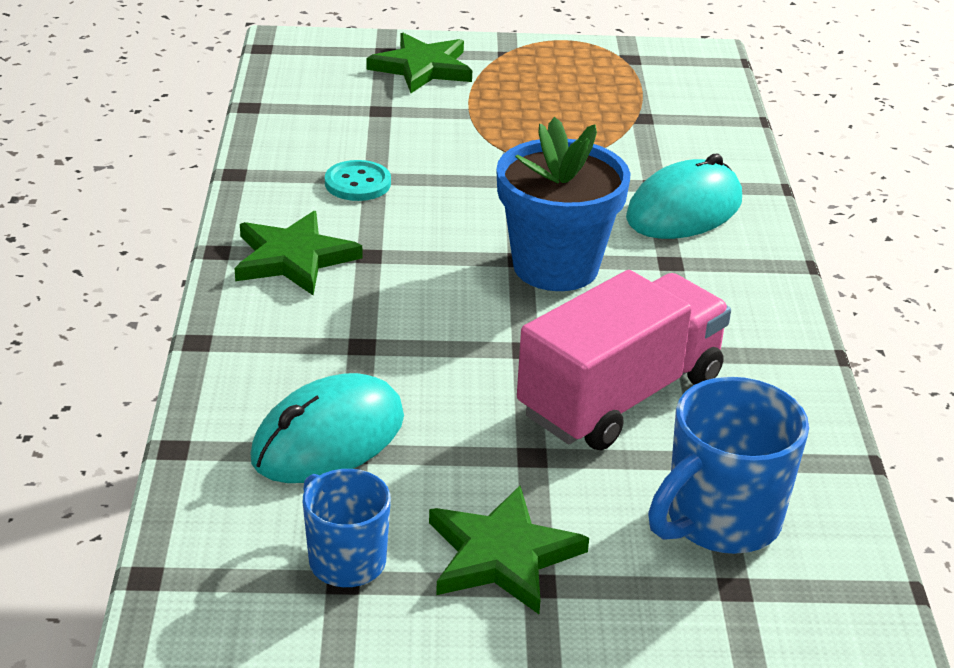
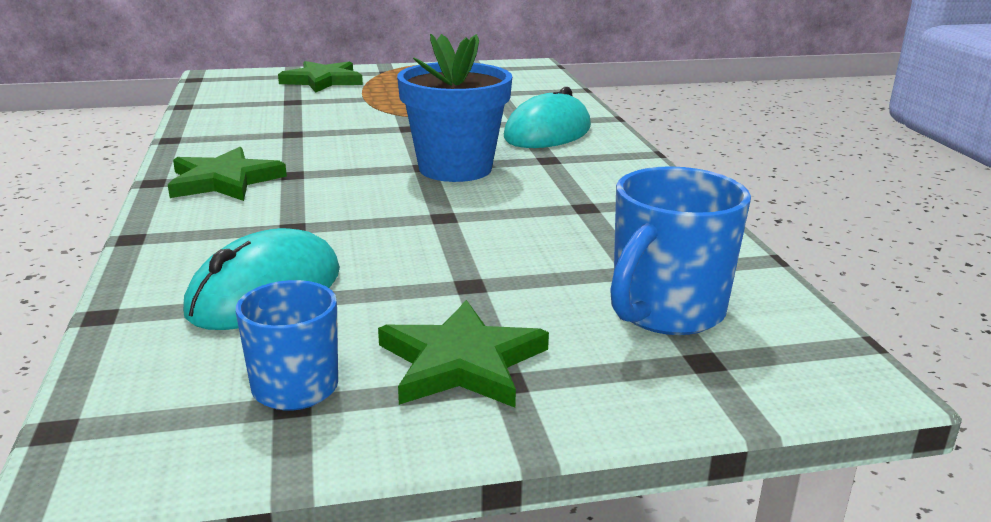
camera: 10 degrees left, 10 degrees down
(357, 183) = (278, 137): turquoise button -> none
(620, 396) = (538, 238): pink truck -> none

